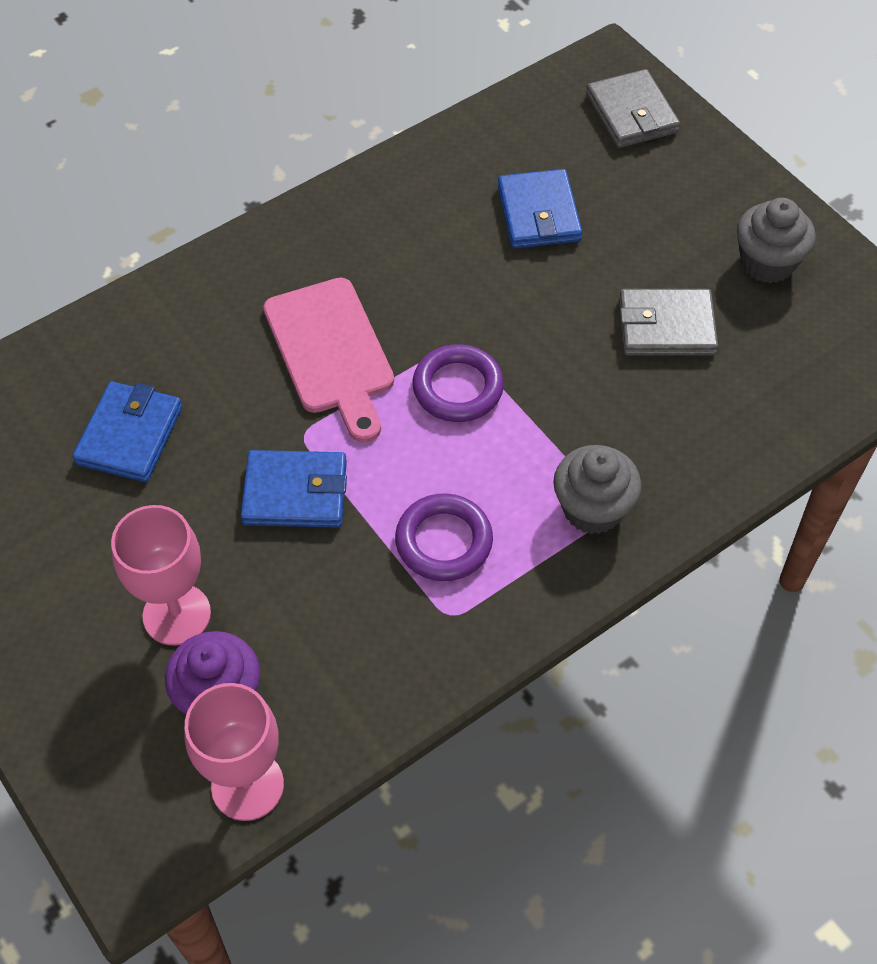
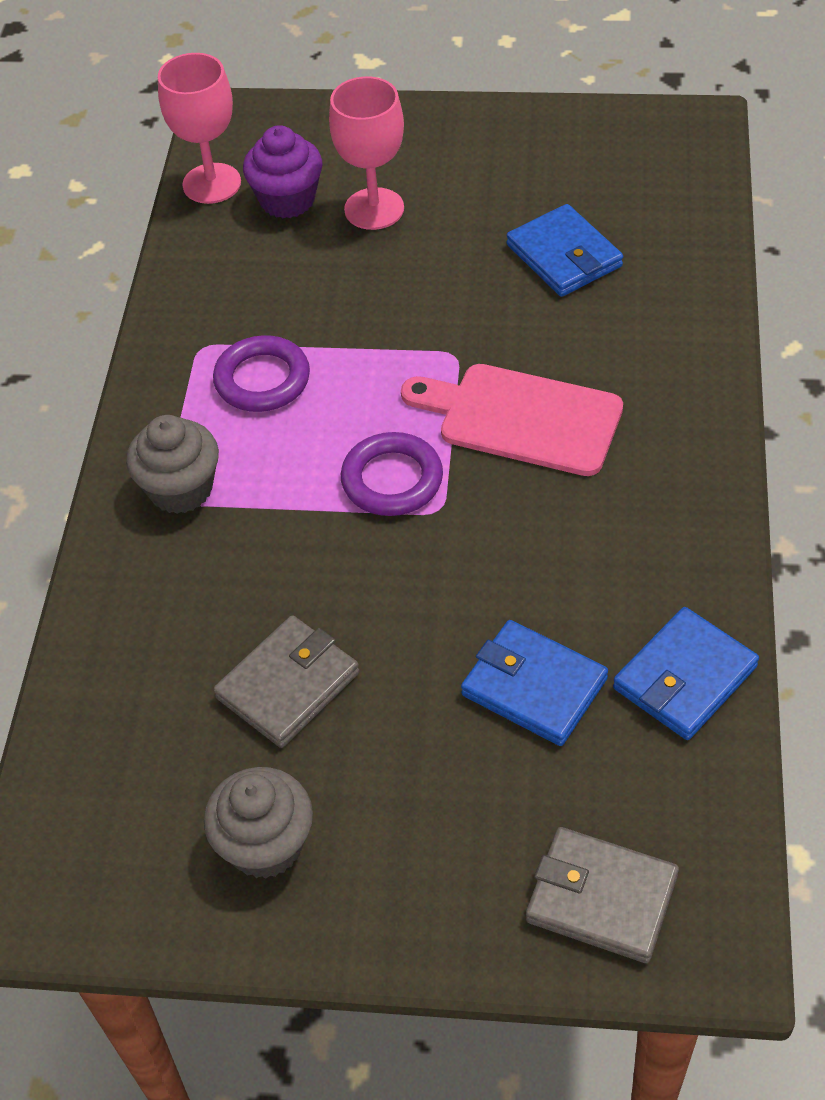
camera: 135 degrees right, 5 degrees down
(295, 493) = (404, 320): blue wallet -> blue wallet (684, 678)

